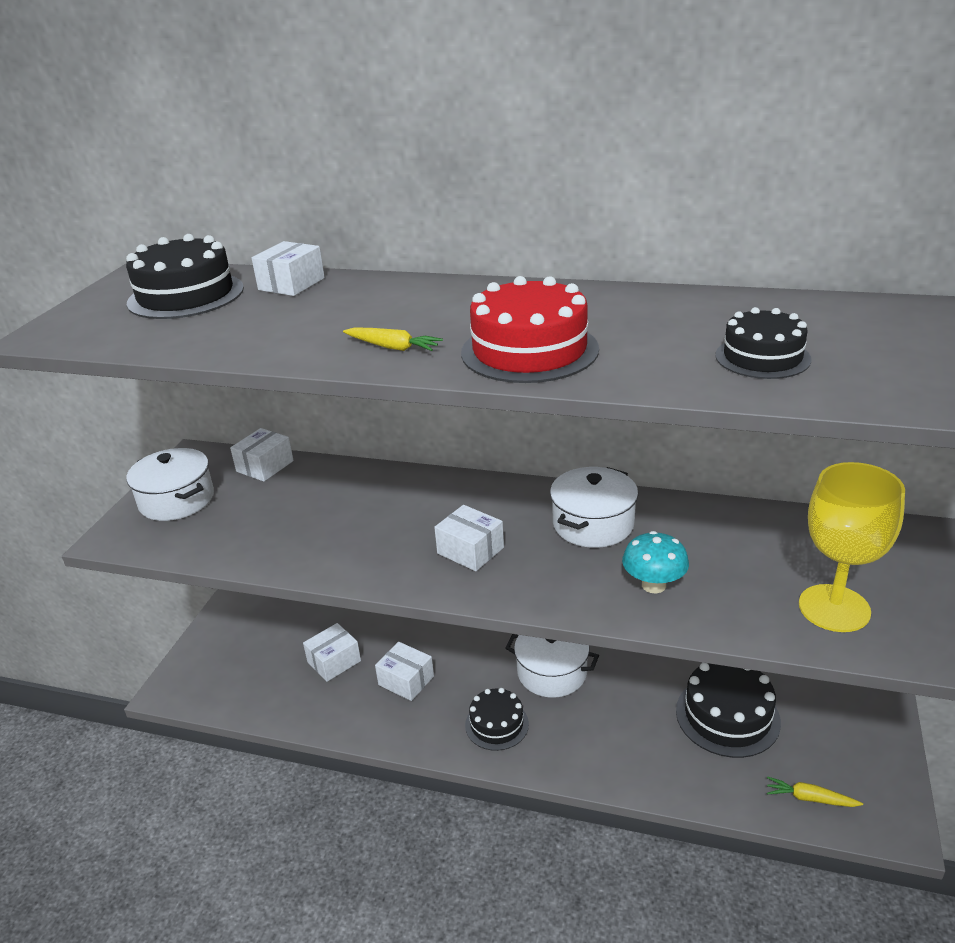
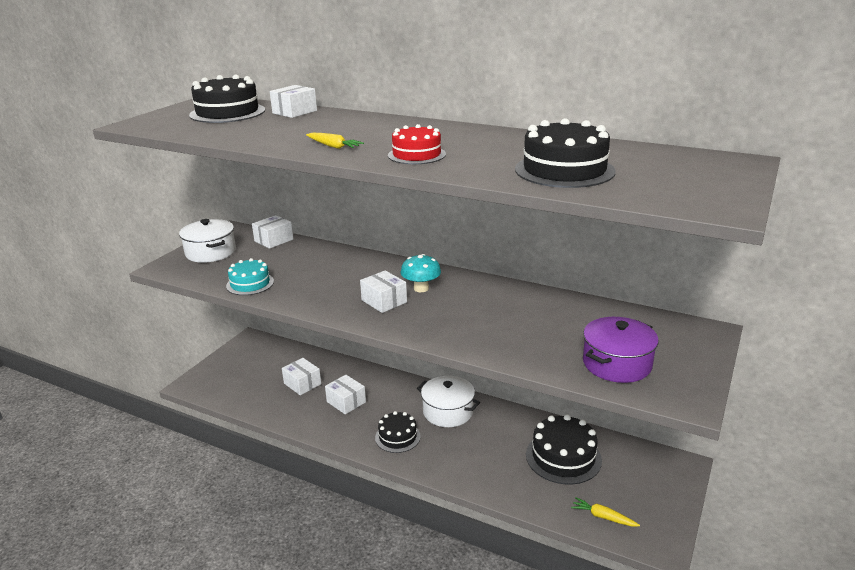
camera: 10 degrees right, 5 degrees down
(259, 548) = (250, 284): none -> turquoise cake
(334, 661) = (302, 384): white box -> white box turned 75 degrees clockwise
(529, 350) = (416, 155): red cake -> red cake, size x0.64
(593, 524) = (474, 296): white pot -> none
(653, 585) = (497, 335): turquoise mushroom -> turquoise mushroom (421, 288)
(762, 357) = (564, 170): black cake -> black cake, size x1.57
(834, 608) = (617, 364): yellow goblet -> purple pot

